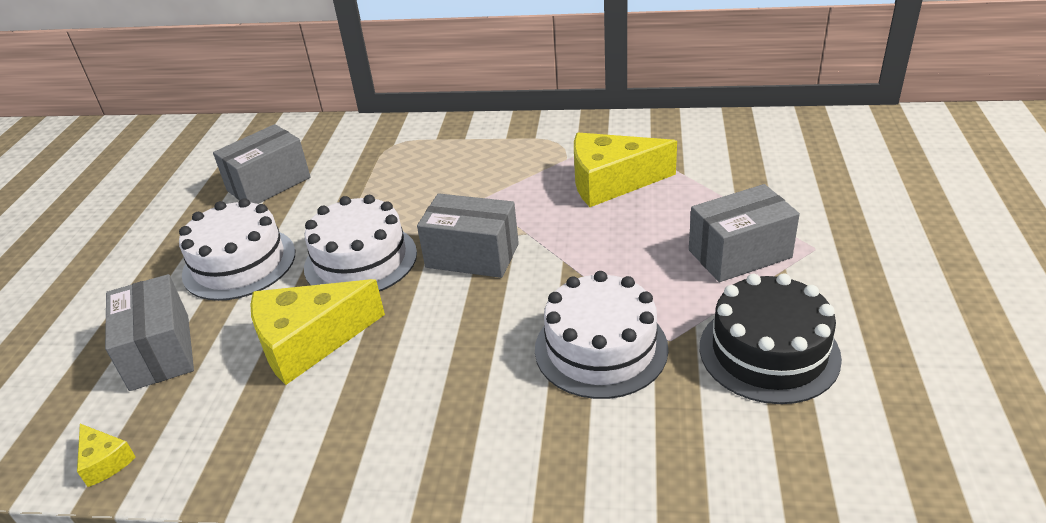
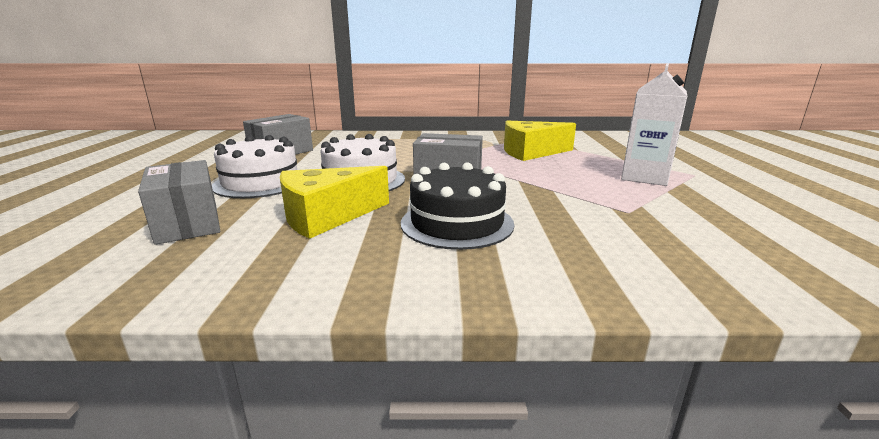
camera: 10 degrees left, 15 degrees down
(105, 461) = (118, 289): yellow cheese -> none
(601, 348) = (577, 216): white cake -> none
(739, 254) = (644, 177): grey box -> white carton
(769, 352) = (710, 216): black cake -> black cake (457, 223)

